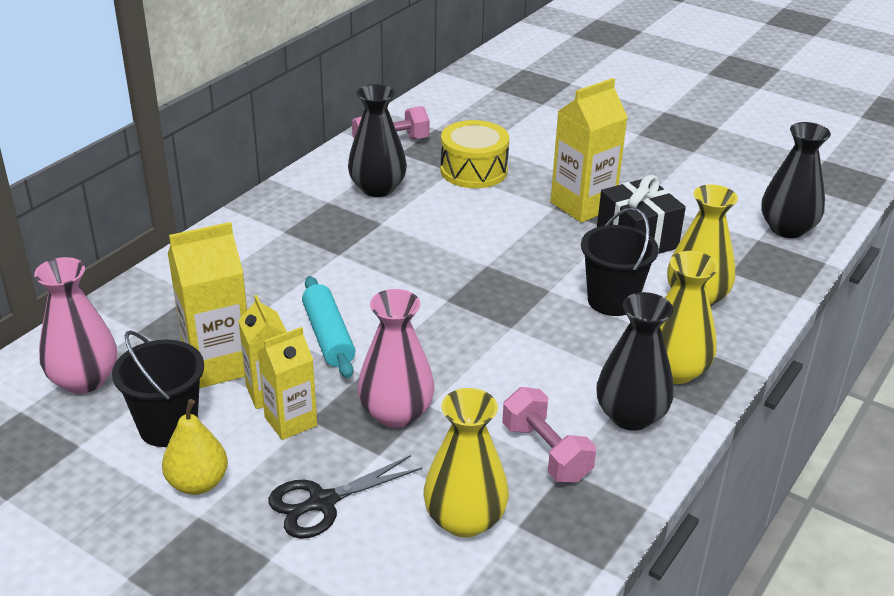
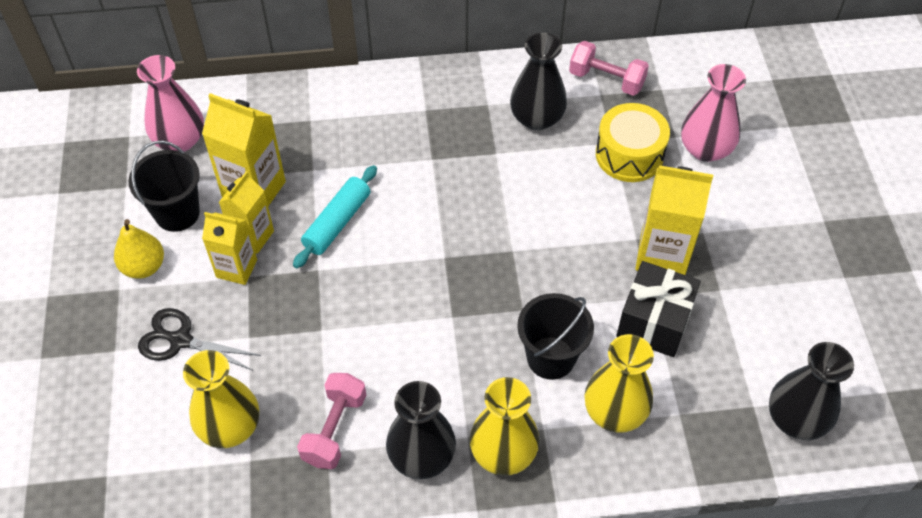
camera: 50 degrees right, 20 degrees up
(396, 413) = (296, 317): pink vase -> pink vase (705, 149)

